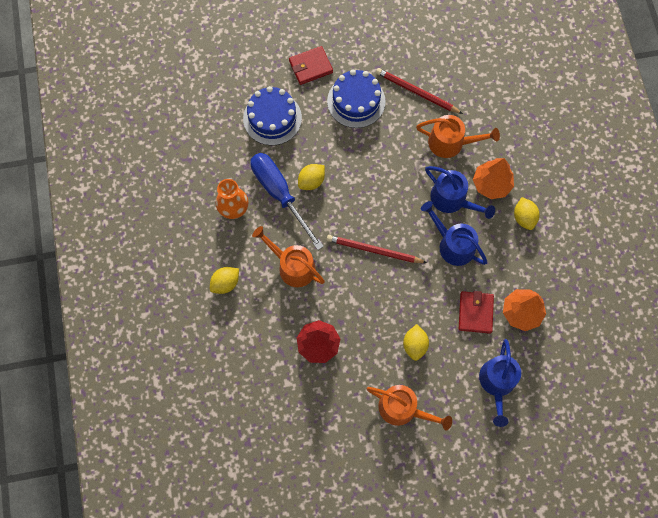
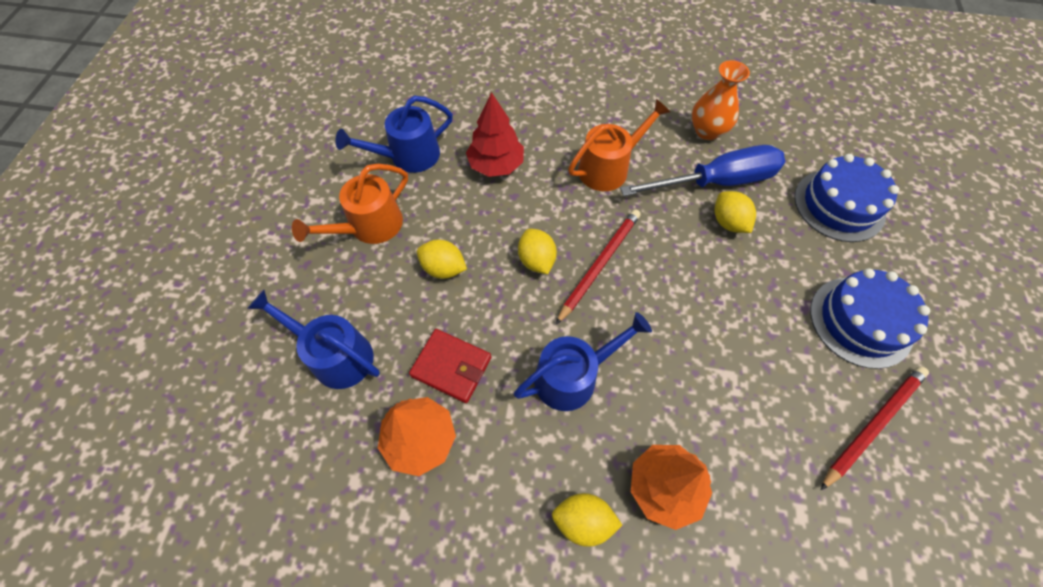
camera: 110 degrees right, 10 degrees down
(225, 283) = (609, 101): yellow lemon -> yellow lemon (536, 260)
(310, 67) = (930, 277): red wallet -> none
(450, 143) = (761, 446): orange watering can -> none
(452, 199) = (651, 406): blue watering can -> blue watering can (408, 156)

